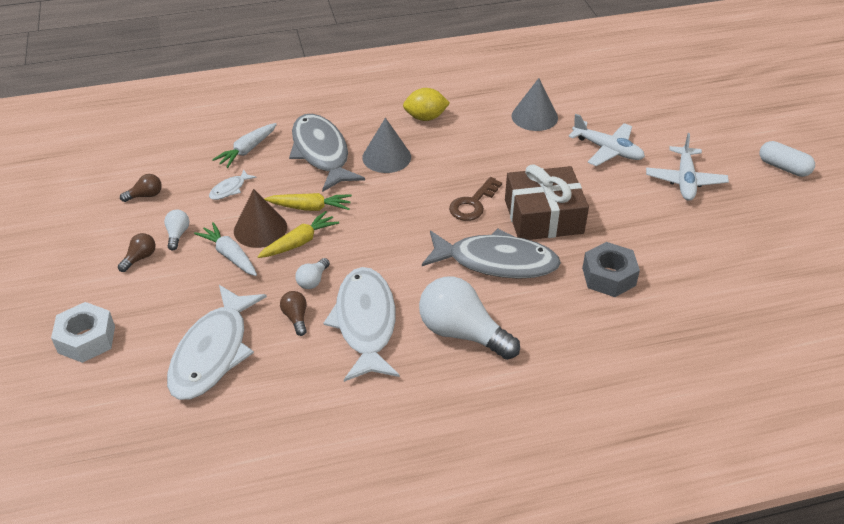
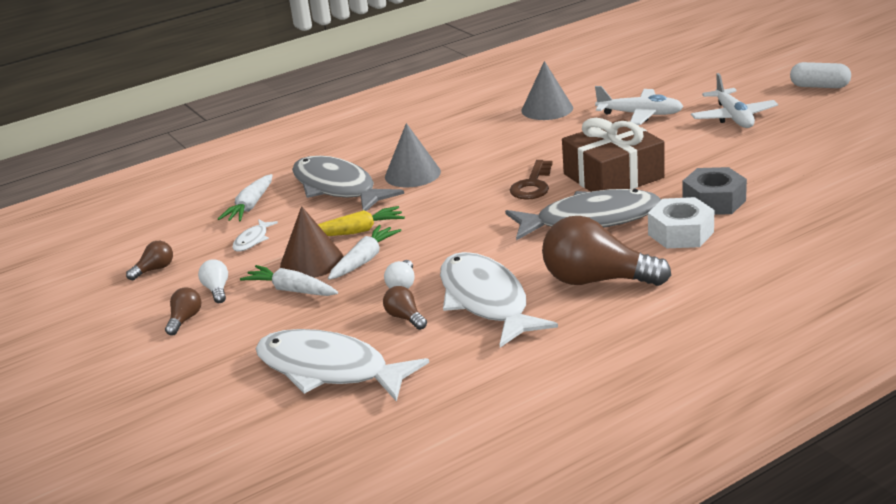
camera: 15 degrees left, 15 degrees down
(86, 339) = (167, 401): white nut -> white nut (681, 233)
(213, 352) = (329, 370): white fish -> white fish turned 120 degrees clockwise
(299, 242) = (364, 260): yellow carrot -> white carrot
(425, 117) = (432, 136): yellow lemon -> none
(462, 333) = (597, 280): white light bulb -> brown light bulb

